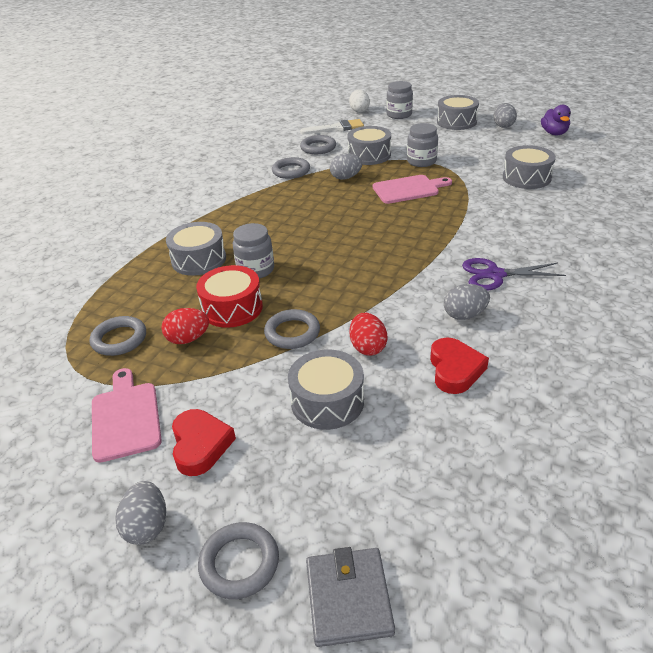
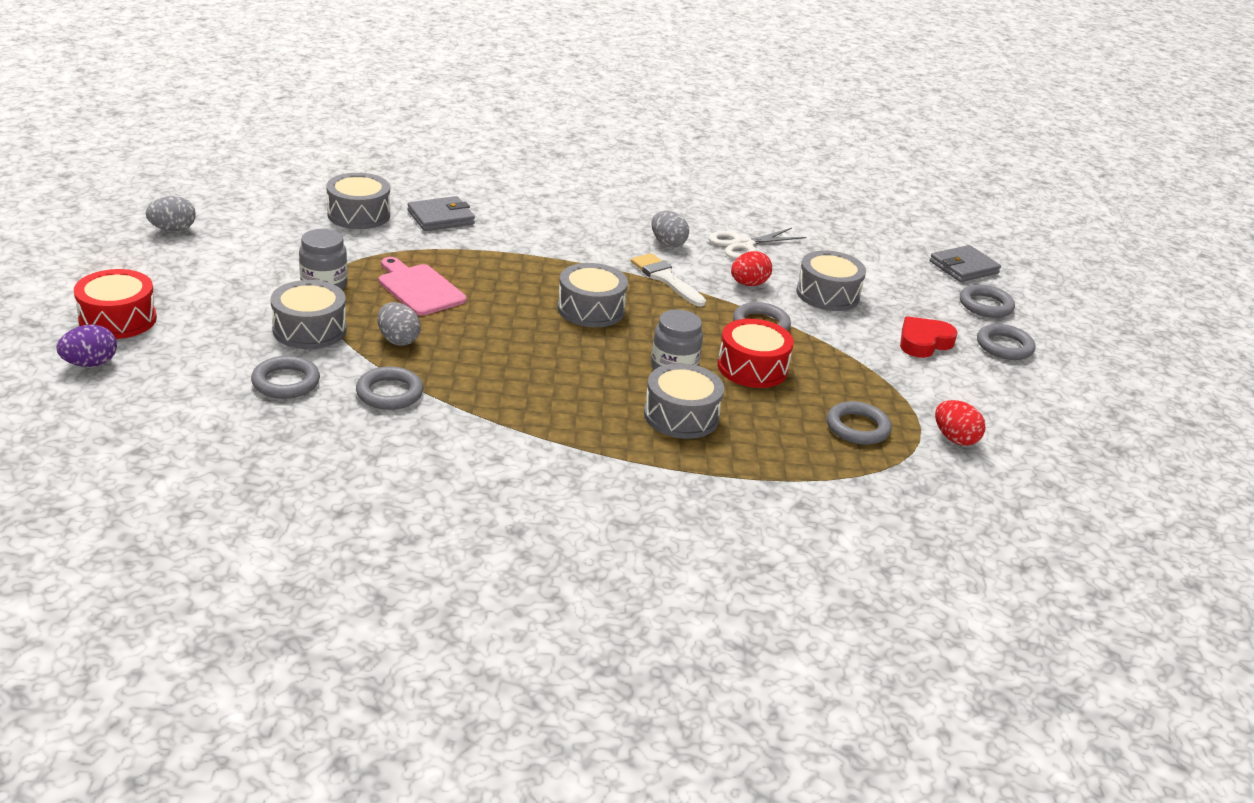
camera: 120 degrees left, 5 degrees down
(125, 417) = (937, 388): pink cutting board -> none
(147, 526) = (1004, 346): grey egg -> grey ring
(188, 339) = (819, 383): red egg -> red egg (954, 439)
(336, 128) = (188, 377): white brush -> white brush (665, 278)
(359, 110) = (90, 364): white egg -> purple egg
(399, 115) = (118, 319): grey jar -> red drum
(455, 369) = (743, 245): red heart -> white scissors
(456, 122) = (156, 266): grey drum -> grey drum (591, 309)
(495, 275) = (592, 231): purple scissors -> none
(522, 207) = (441, 217): none -> grey wallet
(554, 133) = (203, 195): purple duck -> none

